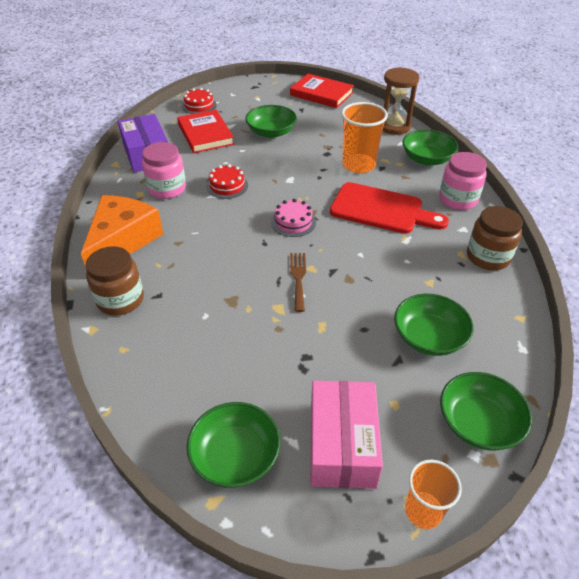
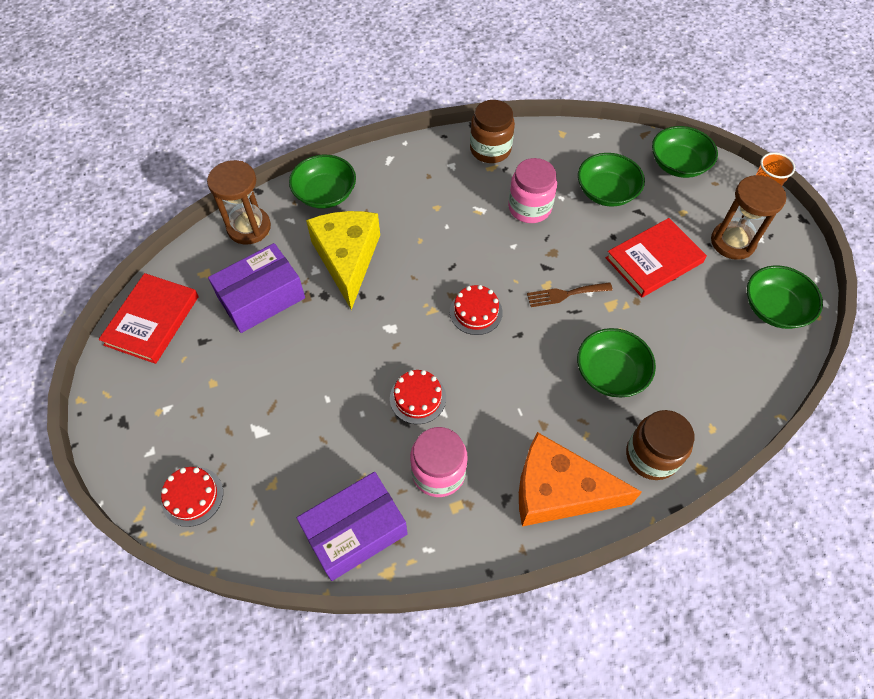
camera: 100 degrees left, 15 degrees up
(205, 134) = (287, 460): red book -> red book (654, 260)
(271, 132) = (275, 370): green bowl -> green bowl (610, 373)
(293, 222) = (476, 312): pink cake -> red cake
(330, 129) = (261, 298): none -> purple box
(342, 444) = (732, 242): pink box -> brown hourglass
(359, 165) = (347, 259): orange cup -> yellow cheese
(381, 209) = (434, 232): red cutting board -> none
(458, 199) = (402, 168): pink jar -> pink jar (529, 208)

